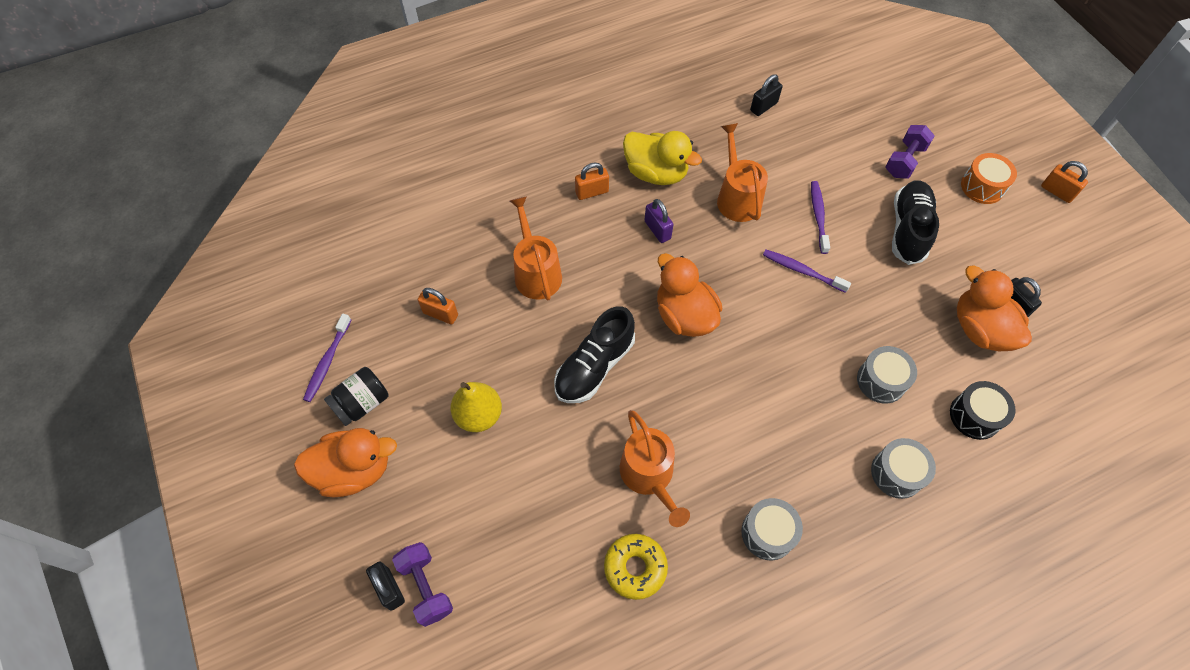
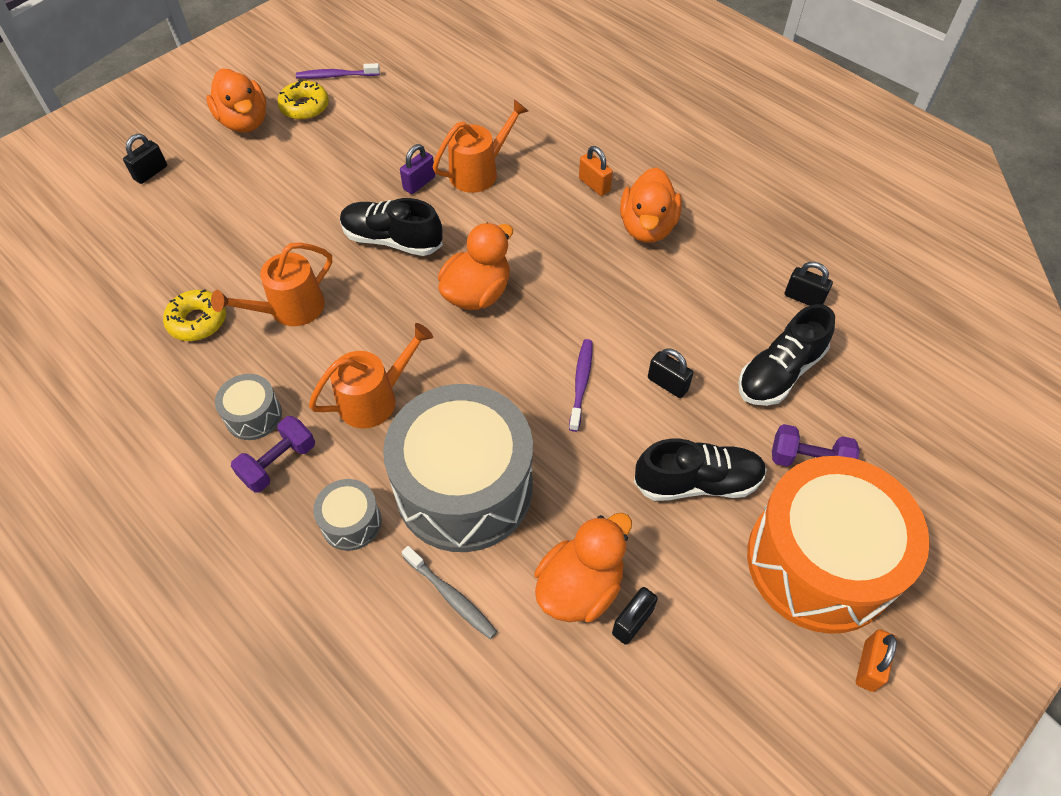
camera: 70 degrees right, 5 degrees down
(362, 403) = (304, 107): black jar -> yellow donut
(426, 587) = (156, 193): purple dumbbell -> purple dumbbell (278, 463)
(440, 314) = (407, 124): orange padlock -> none
(479, 415) = (316, 178): yellow pear -> none
(656, 173) = (647, 227): yellow duck -> orange duck
(657, 230) = (573, 246): purple padlock -> purple padlock (419, 183)
(737, 197) = (653, 303): orange watering can -> orange watering can (374, 399)
(818, 216) = (667, 384): purple toothbrush -> black padlock
(827, 147) = (779, 372): none -> black shoe
(881, 381) = (464, 487): grey drum -> grey drum, size x2.34
(975, 416) = (451, 596): black drum -> grey toothbrush
(982, 187) = (819, 562): orange drum -> orange drum, size x2.34

